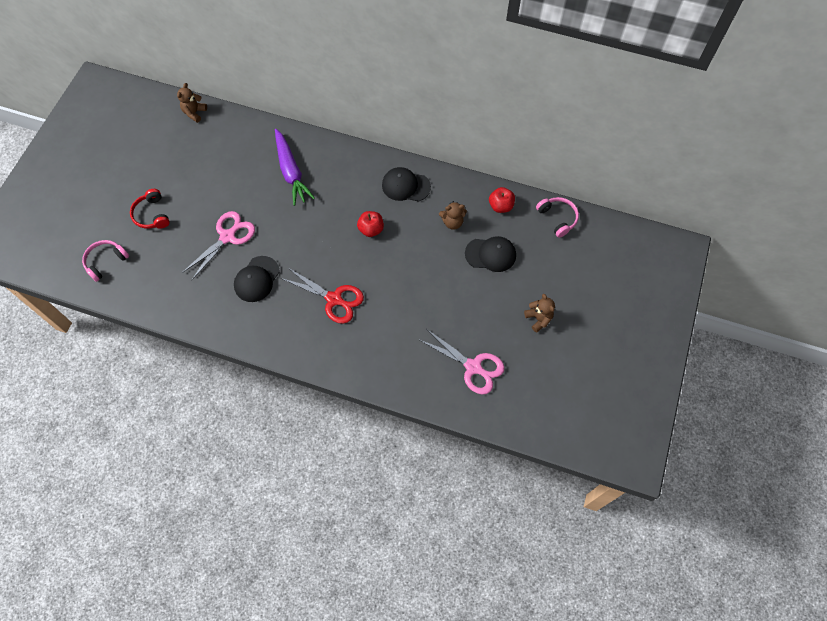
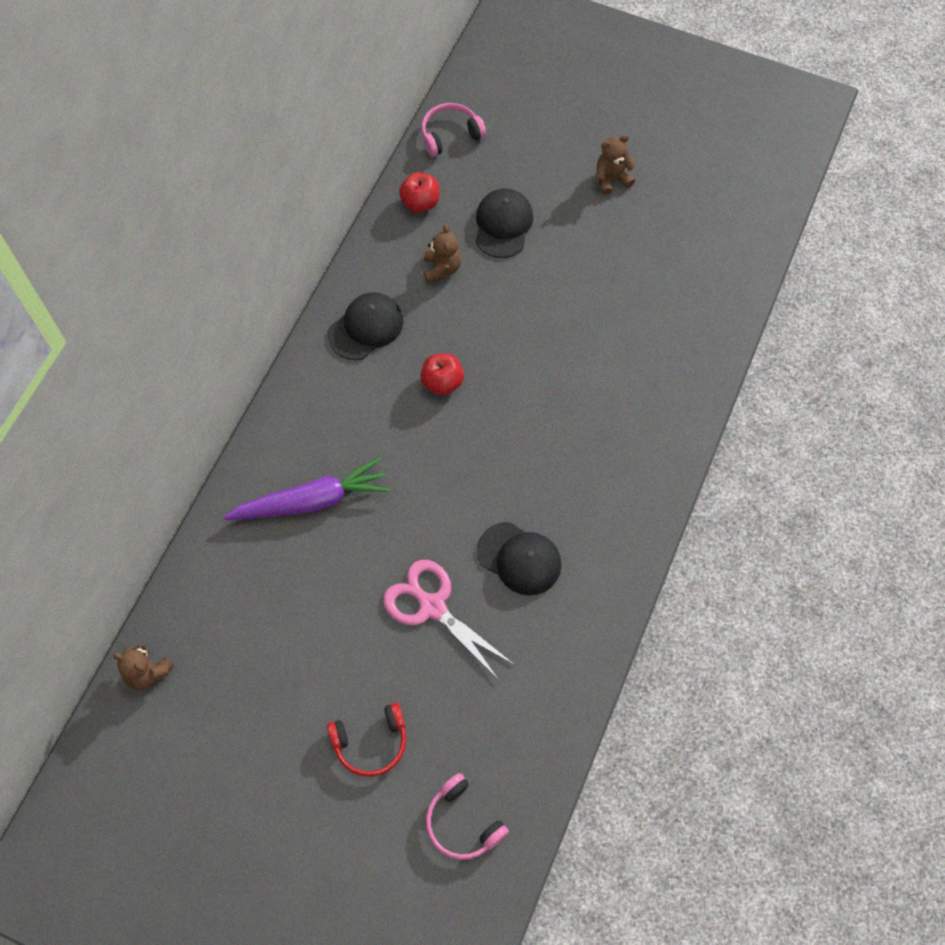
camera: 85 degrees left, 0 degrees up
(334, 299) = (564, 442): red scissors -> none
(405, 186) = (366, 327): black cap -> black cap turned 150 degrees counterclockwise
(473, 367) = (682, 266): pink scissors -> none

